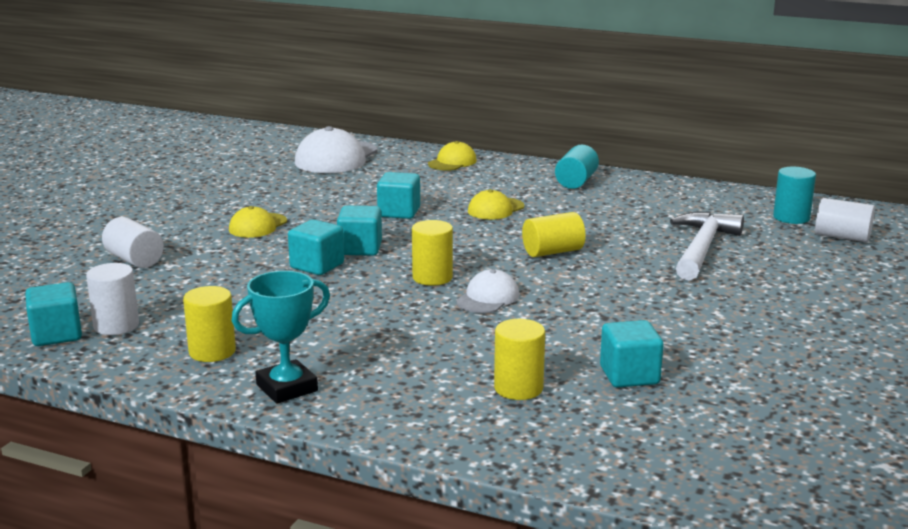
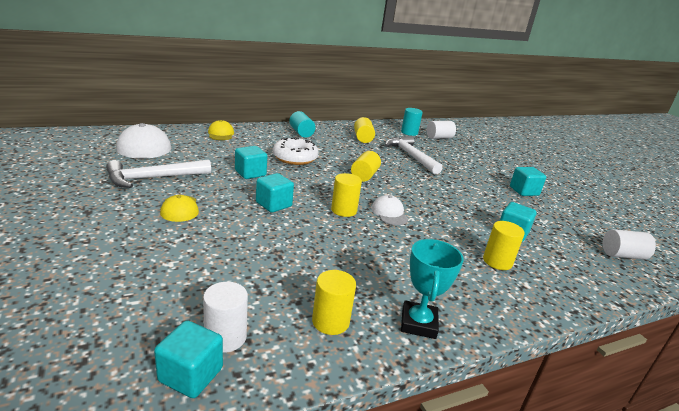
camera: 50 degrees left, 5 degrees up
(134, 260) = (132, 270): white cylinder -> white cylinder (622, 255)
(284, 193) = (153, 178): none -> white hammer
(317, 266) = (272, 225): turquoise cube -> turquoise cube (524, 191)
(495, 209) = (295, 158): yellow cap -> white donut
(669, 208) = (363, 138): none -> yellow cylinder

